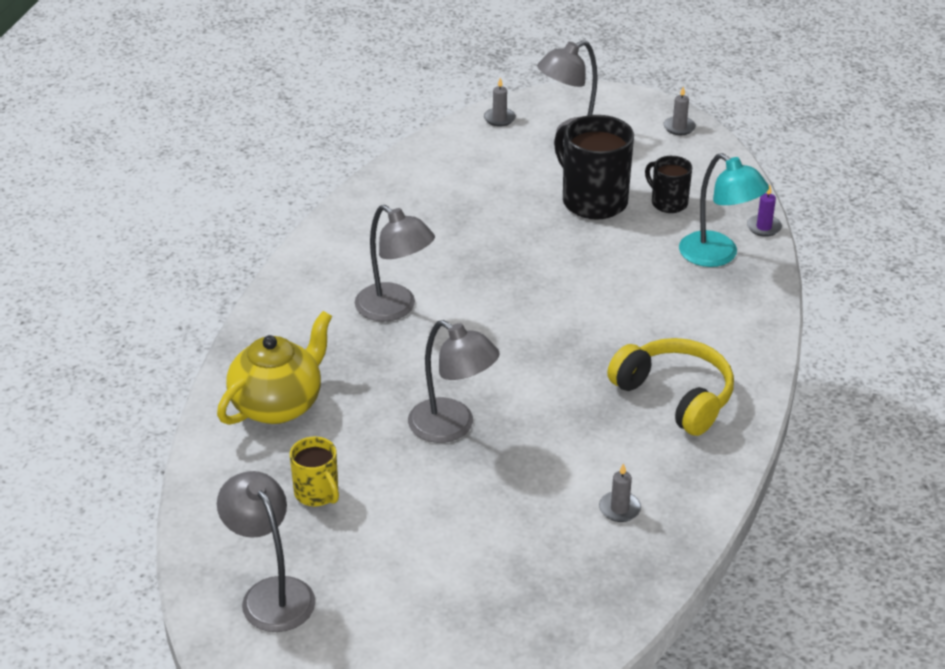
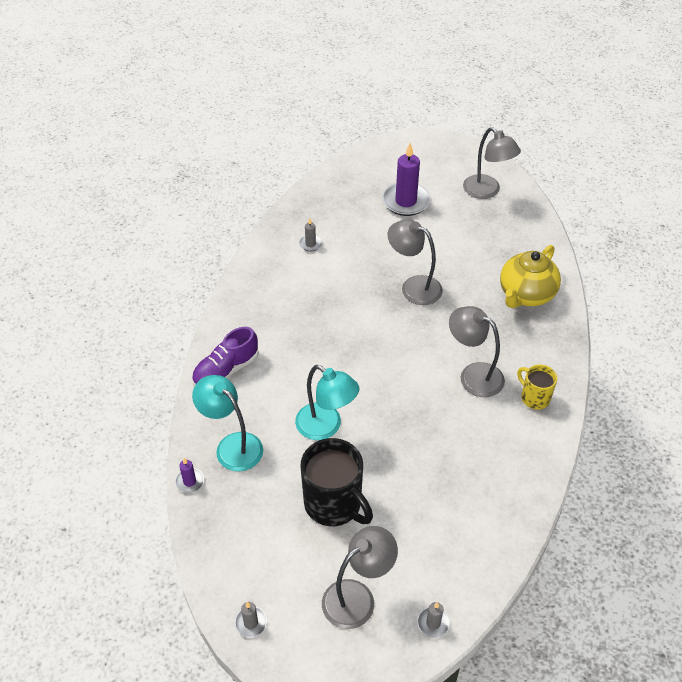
camera: 175 degrees right, 10 degrees up
(317, 493) = (481, 242): yellow mug -> yellow mug (534, 397)
(434, 582) = (405, 201): none -> purple candle
(600, 266) = (326, 427): none -> turquoise lamp
(668, 203) = (268, 506): black mug -> none
(675, 396) = (274, 317): yellow headphones -> none
(739, 333) = (226, 370): none -> purple shoe

